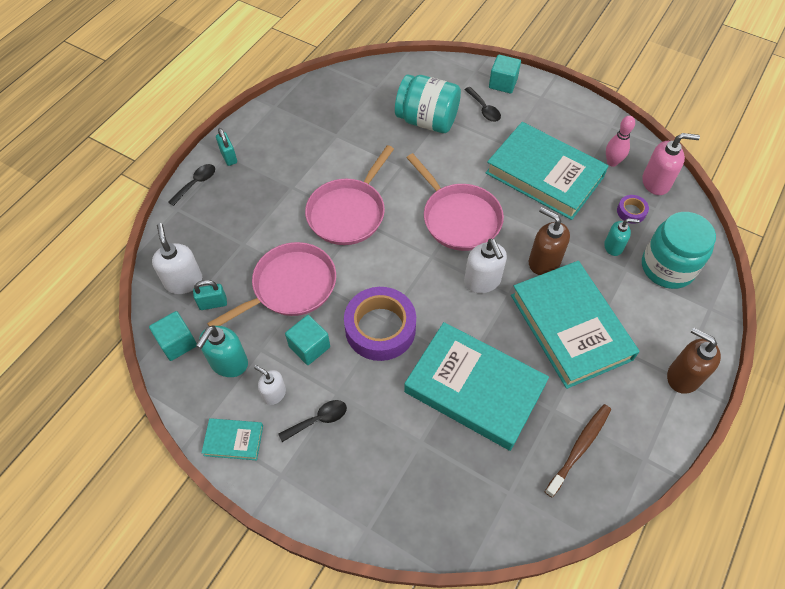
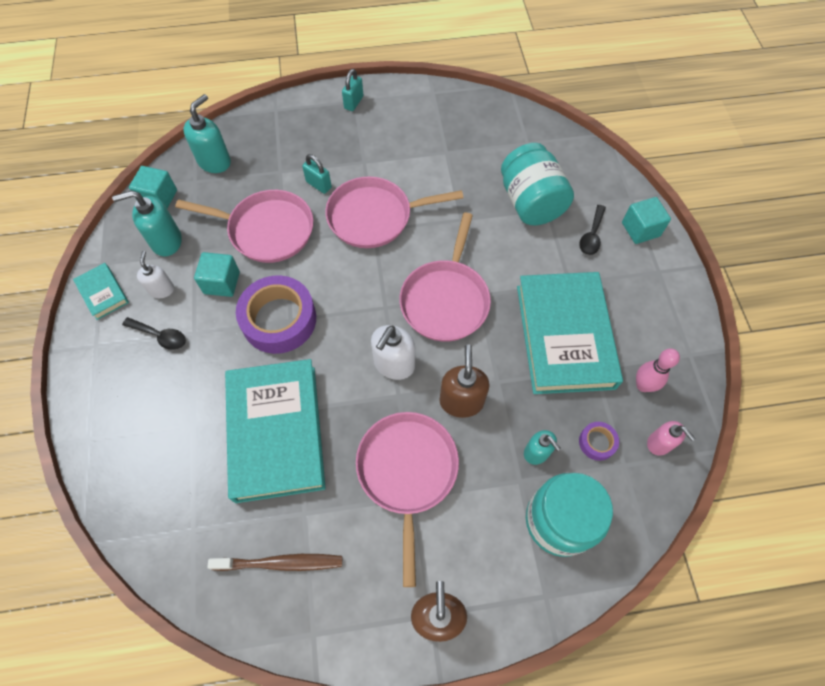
camera: 50 degrees right, 5 degrees up
(184, 281) = (214, 162): white soap dispenser -> turquoise soap dispenser
(196, 183) = (309, 103): black spoon -> none
(213, 303) = (210, 193): turquoise padlock -> turquoise padlock (319, 185)
(570, 327) = (407, 472): turquoise book -> pink pan
(656, 182) = (659, 443): pink soap dispenser -> pink soap dispenser, size x0.63

